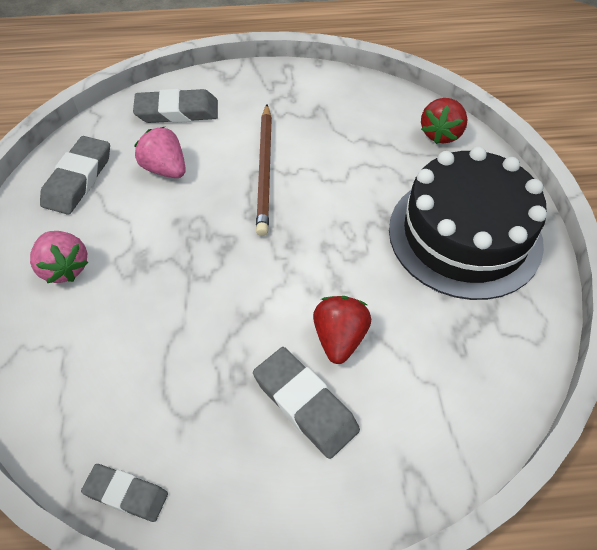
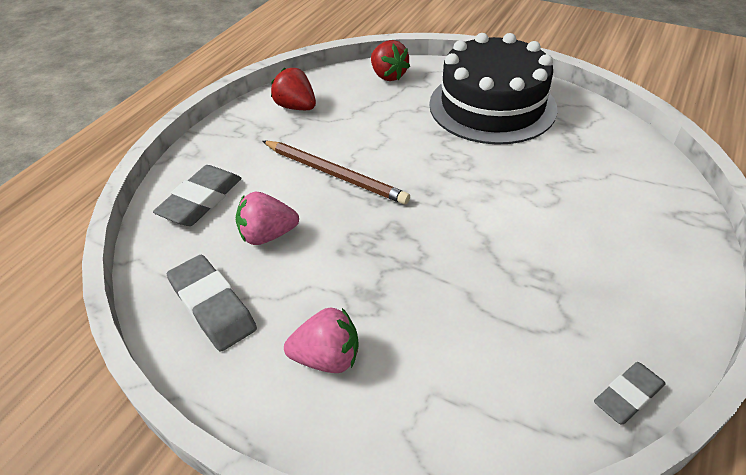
camera: 55 degrees left, 10 degrees down
(305, 404) = (593, 244): grey eraser -> none
(339, 338) = (542, 202): red strawberry -> red strawberry (296, 107)

